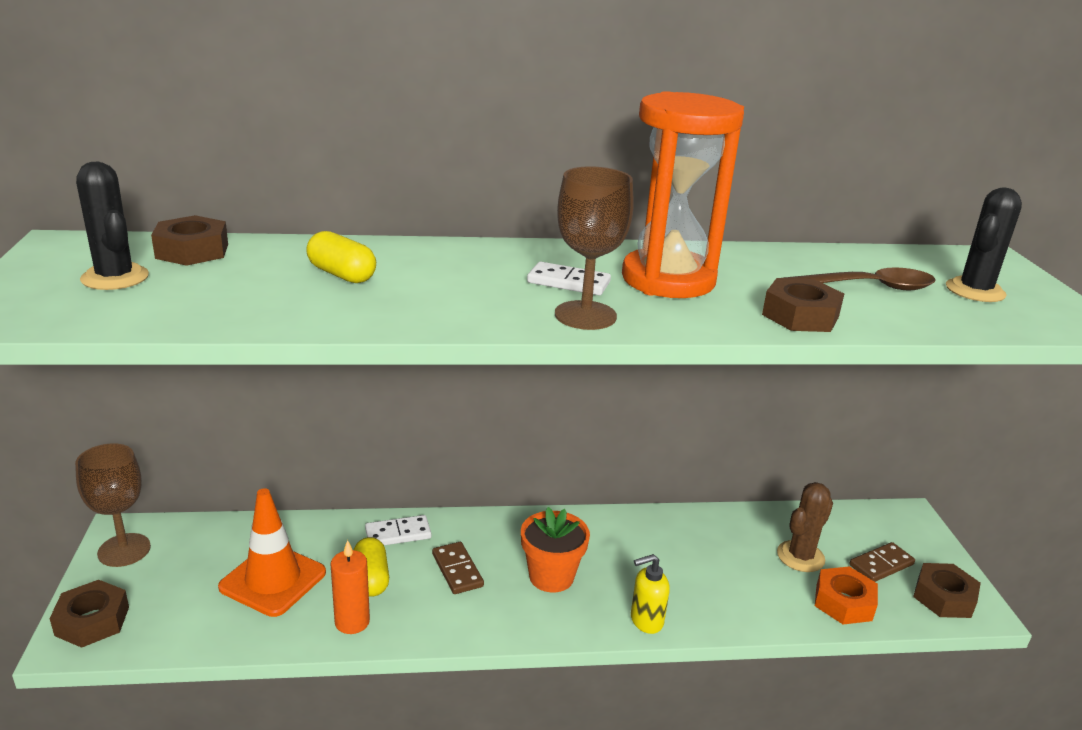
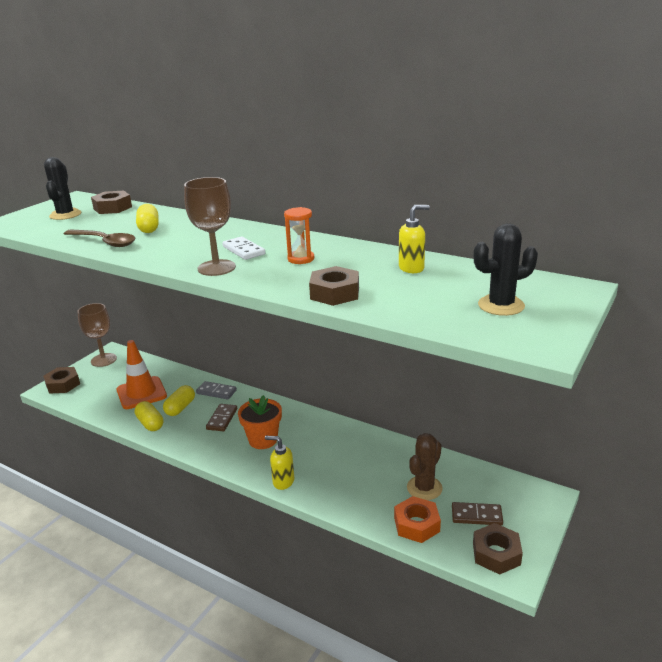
camera: 40 degrees right, 0 degrees up
(352, 622) = (150, 424): orange candle -> yellow capsule
(398, 533) = (216, 392): white domino -> grey domino
(668, 280) = (301, 259): orange hourglass -> orange hourglass, size x0.43
(800, 556) = (424, 488): brown cactus -> brown cactus turned 45 degrees counterclockwise
(812, 266) = (411, 268): none -> yellow soap dispenser
(867, 287) = (420, 287): brown spoon -> brown spoon (104, 242)

